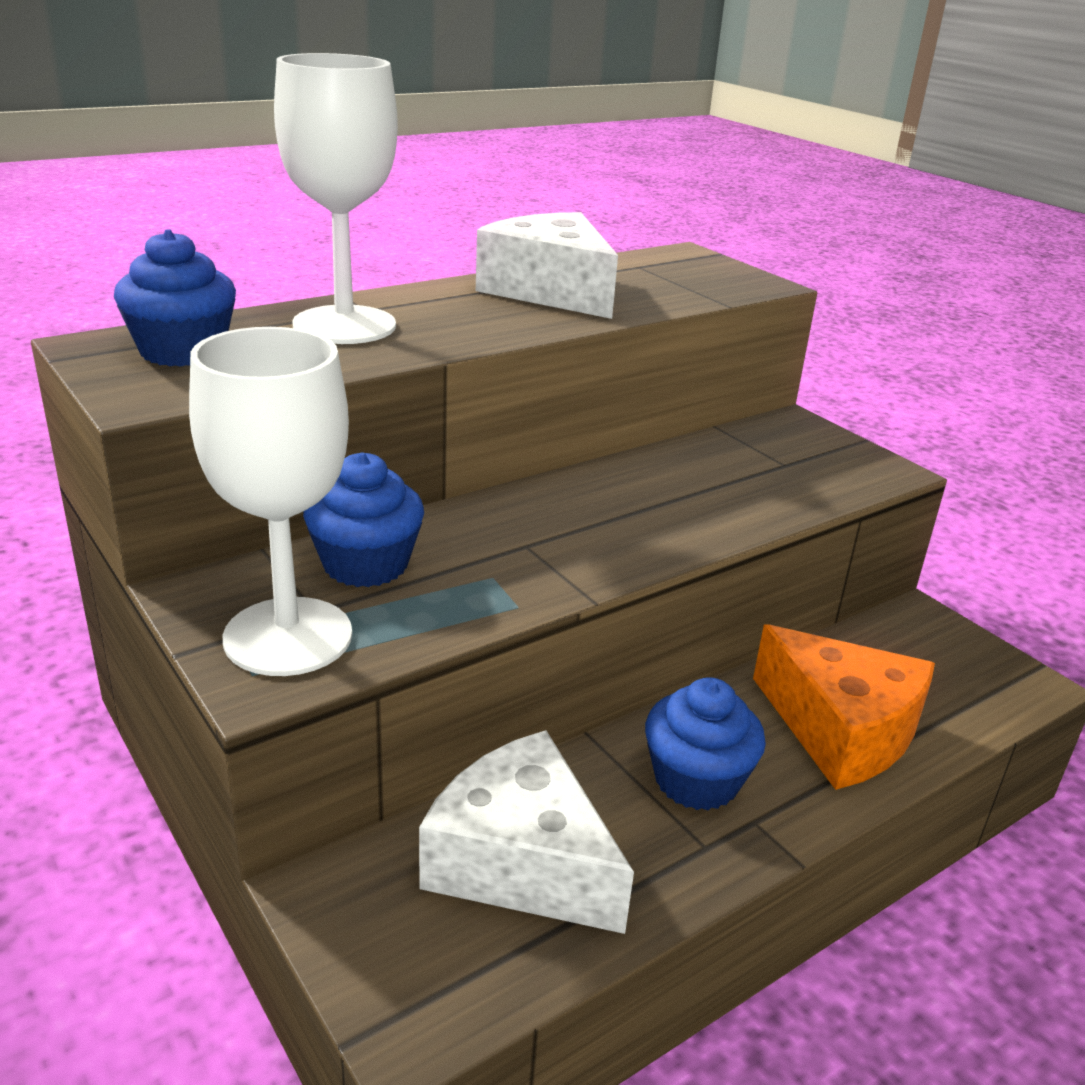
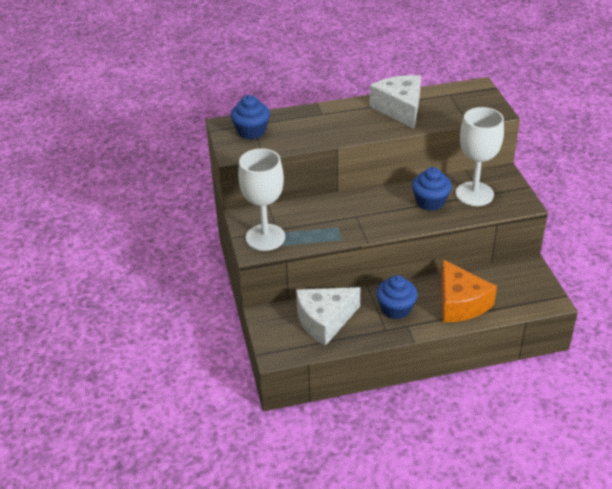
camera: 25 degrees right, 10 degrees up
(344, 325) = (310, 123): white goblet -> white goblet (474, 194)
(366, 564) = (298, 215): blue cupcake -> blue cupcake (430, 202)
(520, 861) = (324, 321): white cheese -> white cheese turned 90 degrees counterclockwise

